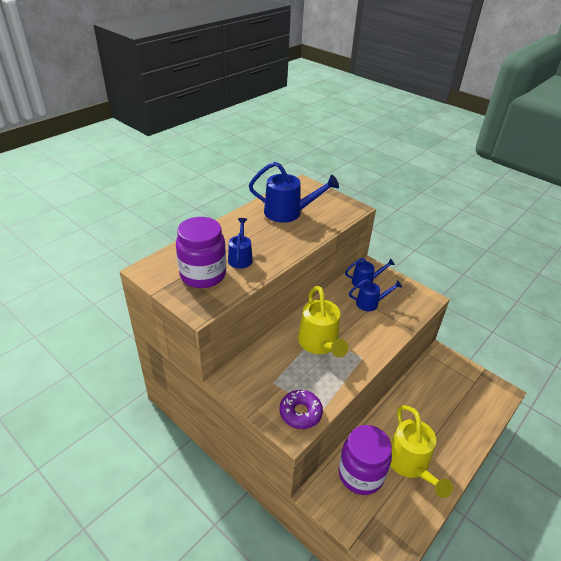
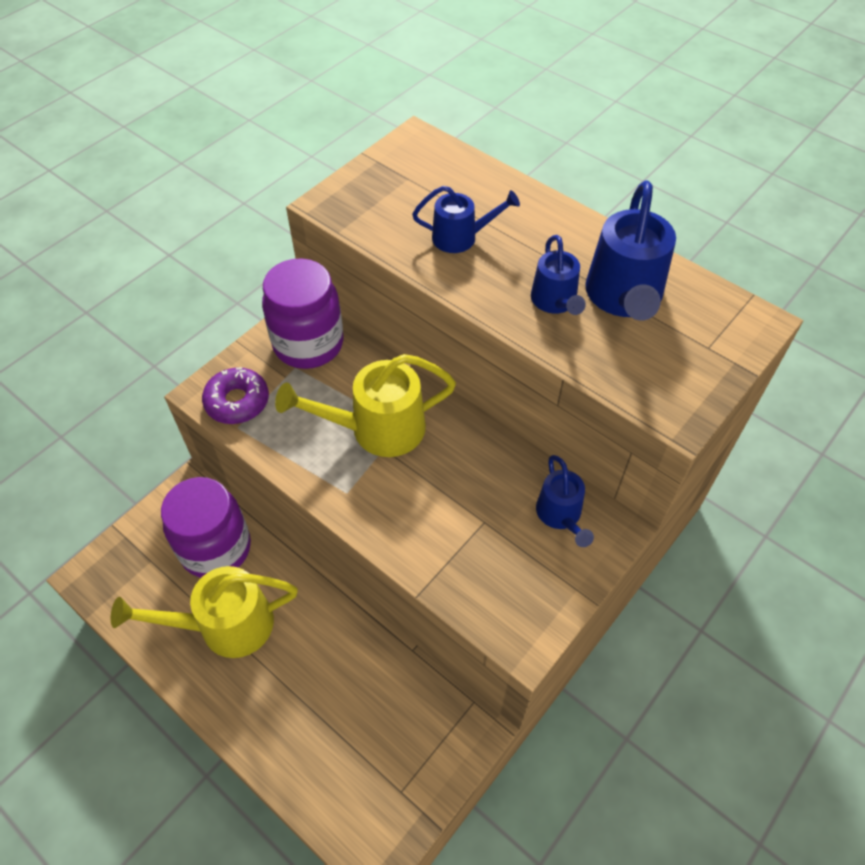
camera: 90 degrees right, 15 degrees up
(203, 275) = (410, 198): purple jar -> purple jar (308, 344)
(371, 303) = (493, 519): blue watering can -> blue watering can (555, 302)

